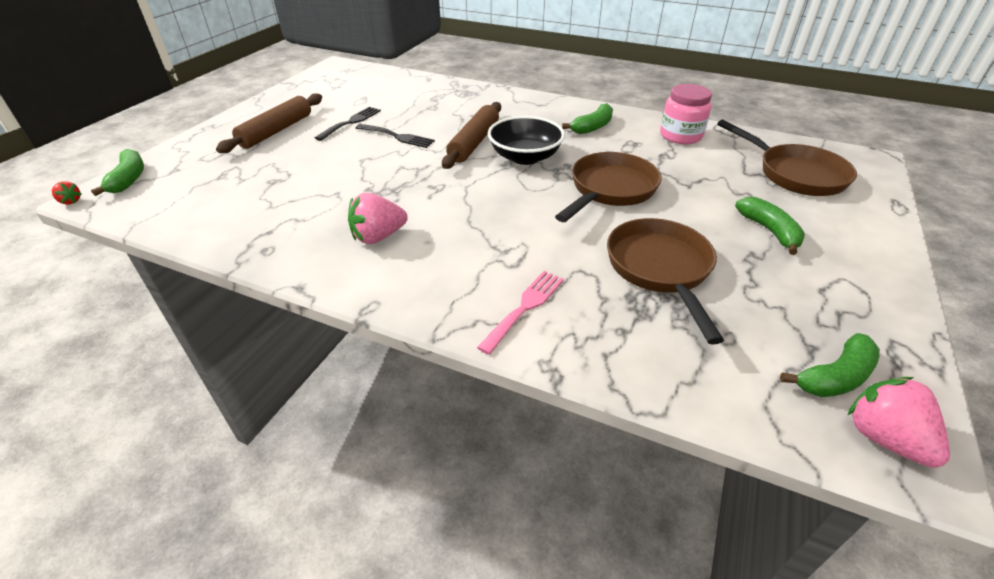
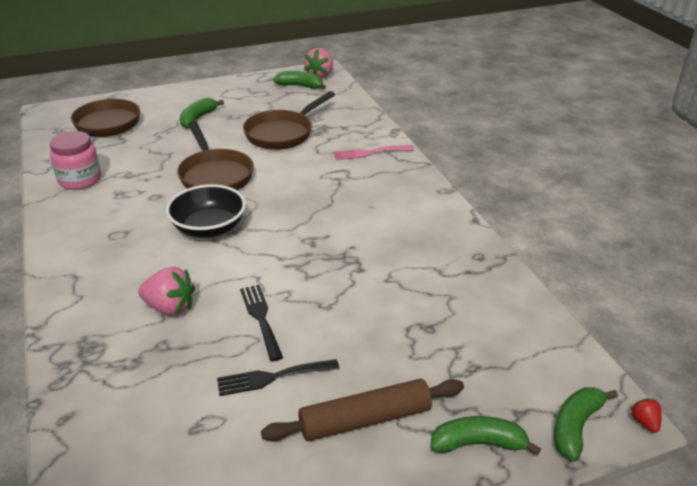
camera: 135 degrees left, 5 degrees down
(378, 236) = (397, 225): pink strawberry -> pink strawberry (170, 307)
(474, 142) = (215, 266): brown rolling pin -> none
(592, 127) = (105, 223): green banana -> green banana (478, 443)
(610, 190) = (215, 175): brown pan -> brown pan turned 105 degrees counterclockwise

